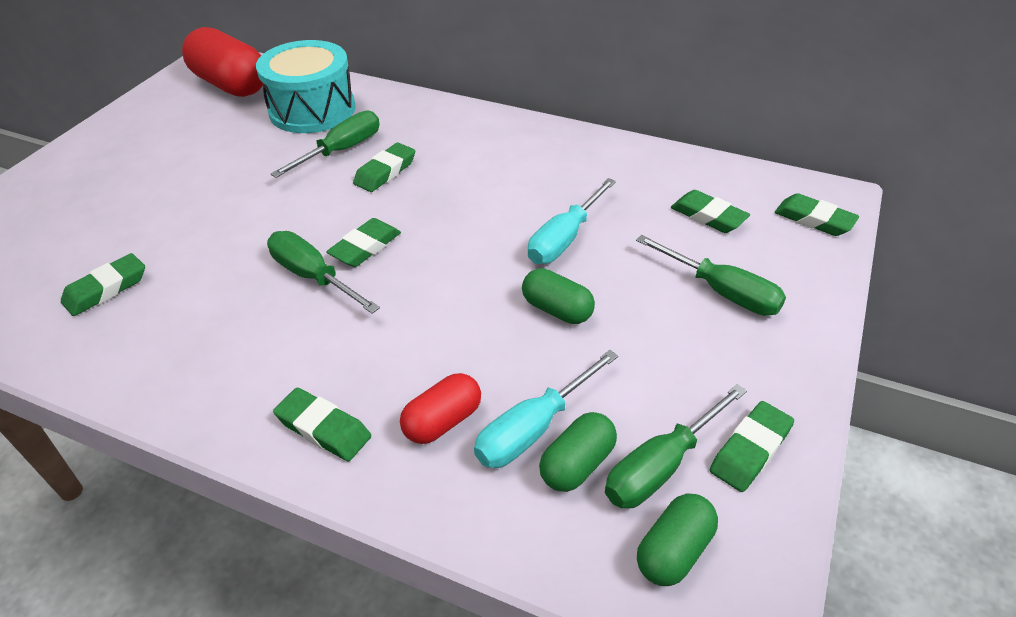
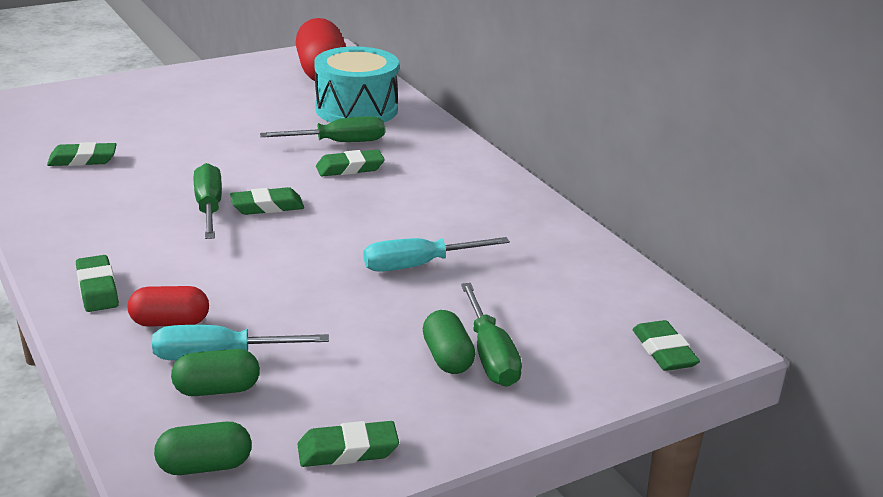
camera: 35 degrees right, 15 degrees down
(557, 309) = (342, 303): green capsule -> green capsule (447, 358)
(661, 465) = (270, 422): green screwdriver -> none
(708, 216) = (565, 305): green eraser -> none

